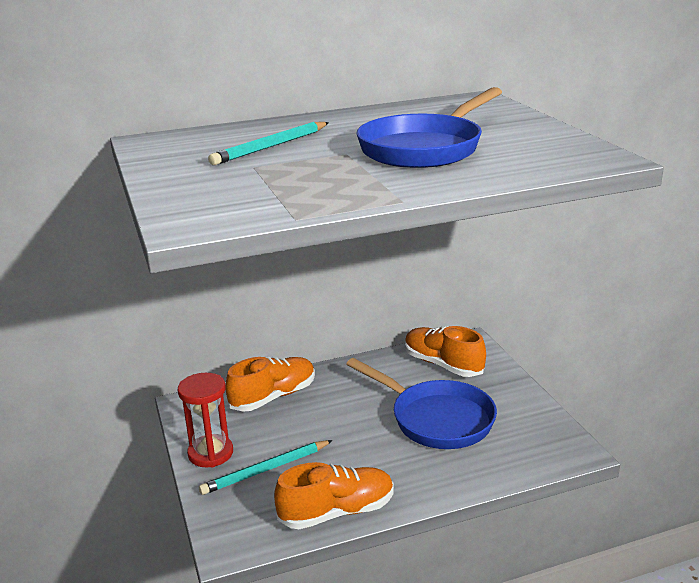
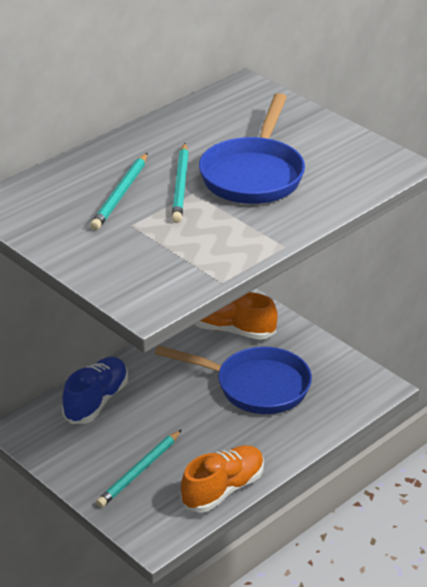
camera: 25 degrees left, 10 degrees up
(210, 453) = (79, 470): red hourglass -> none
(273, 397) = (96, 401): orange shoe -> blue shoe
(338, 147) = (180, 186): none -> turquoise pencil

